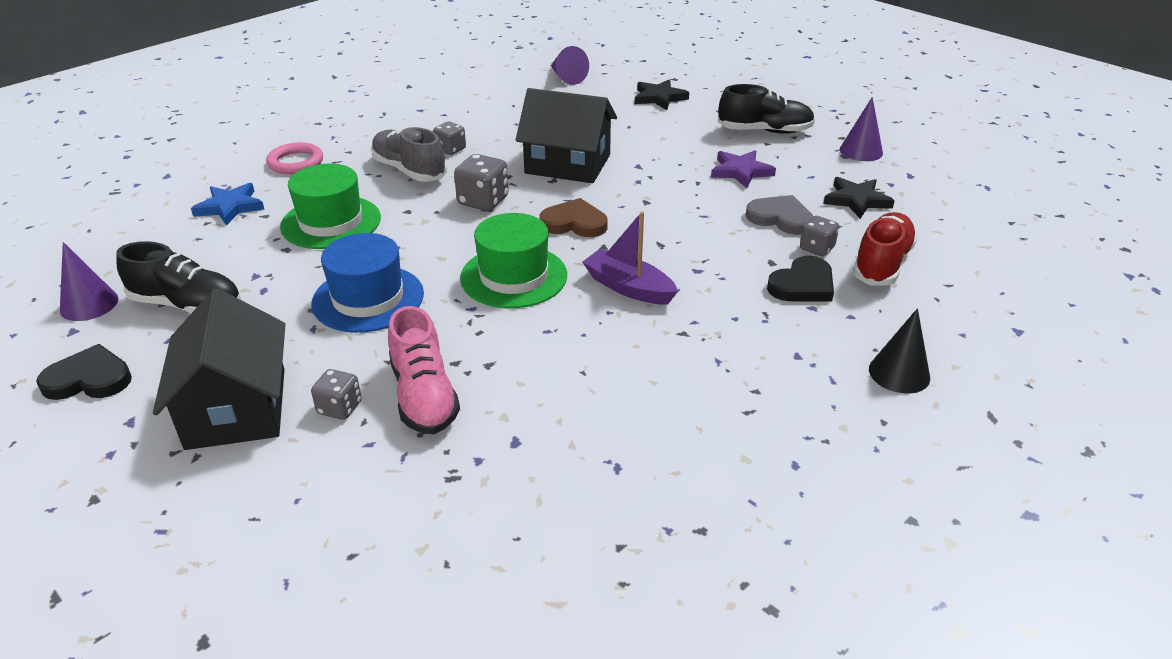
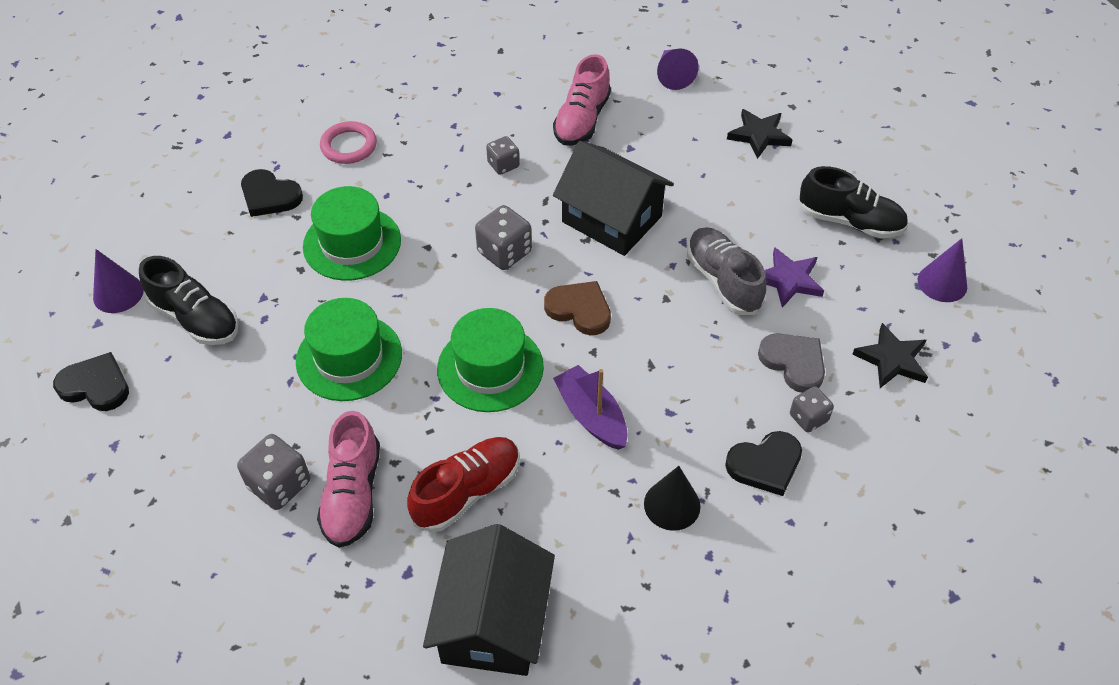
camera: 20 degrees right, 15 degrees up
(230, 207) = (270, 196): blue star -> black heart
(236, 408) = (198, 457): black house -> black house (493, 622)
(339, 408) = (279, 484): grey dice -> grey dice, size x1.55
(368, 298) = (349, 357): blue hat -> green hat
(409, 170) = (451, 187): grey shoe -> grey shoe (723, 281)
(505, 113) = (582, 120): none -> pink shoe
(882, 264) = (864, 460): red shoe -> red shoe (467, 492)
(899, 373) = (796, 610): black cone -> black cone (672, 505)

